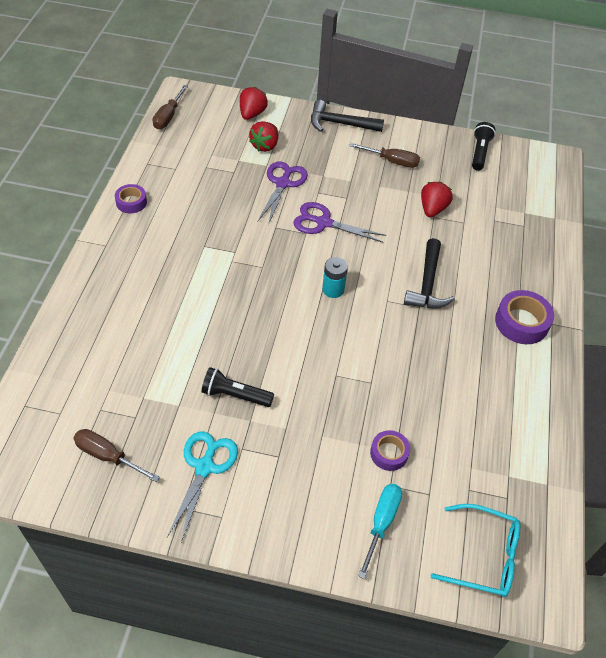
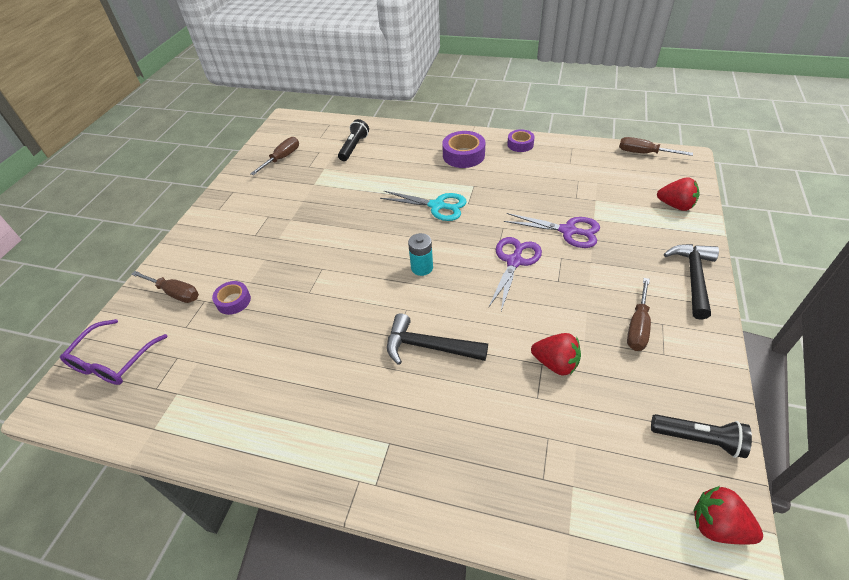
camera: 100 degrees right, 5 degrees down
(204, 467) = (259, 199): turquoise scissors -> turquoise scissors (437, 206)
(235, 395) = (315, 210): black flashlight -> black flashlight (354, 147)
(265, 146) = (625, 217): red strawberry -> red strawberry (717, 525)
(381, 523) = (174, 293): turquoise screwdriver -> brown screwdriver
(484, 556) = (113, 361): turquoise glasses -> purple glasses
(521, 322) = (364, 441): purple tape -> purple tape (463, 155)

